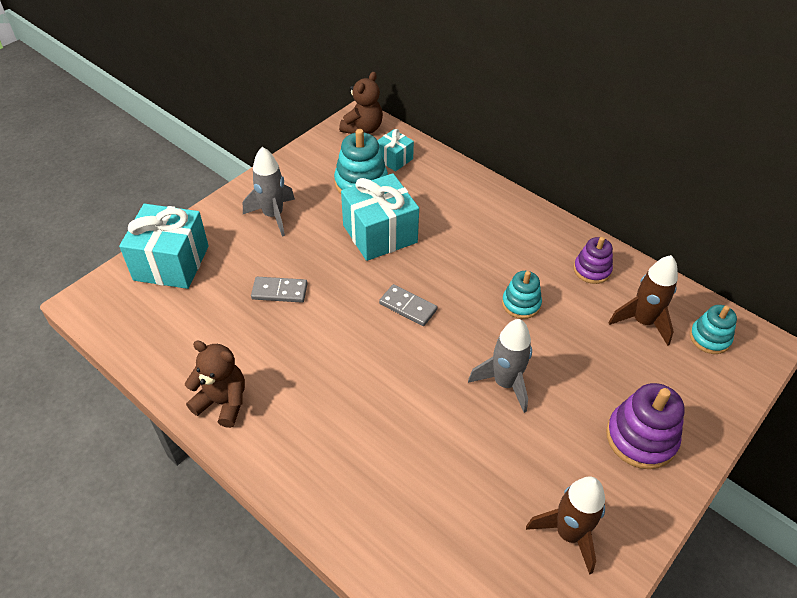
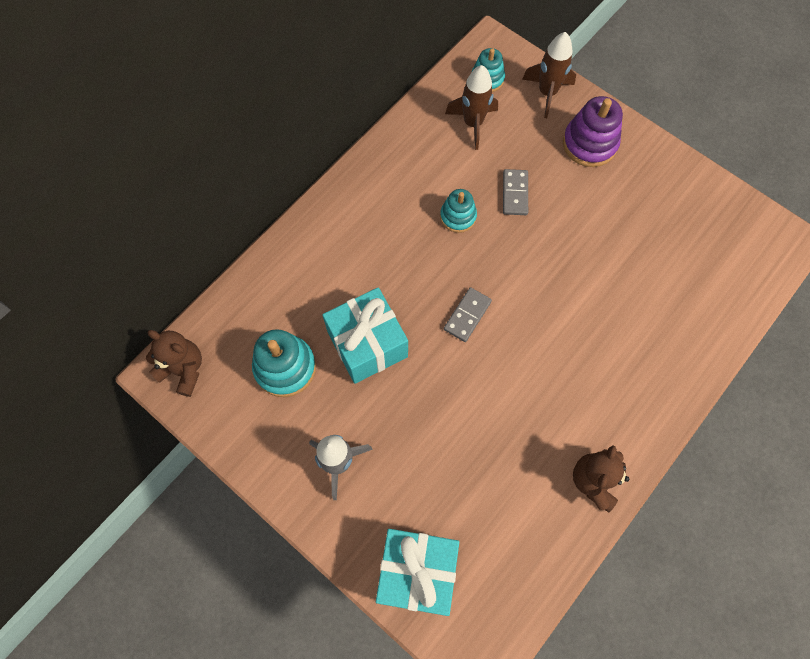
camera: 90 degrees left, 20 degrees up
(279, 291) = (453, 442): grey domino -> grey domino (515, 193)
(394, 159) = (244, 332): turquoise gift -> none
(505, 383) = (548, 236): grey rocket -> none
(568, 533) = (677, 203): brown rocket -> brown rocket (547, 93)
(592, 270) = (413, 154): purple stacking toy -> none

